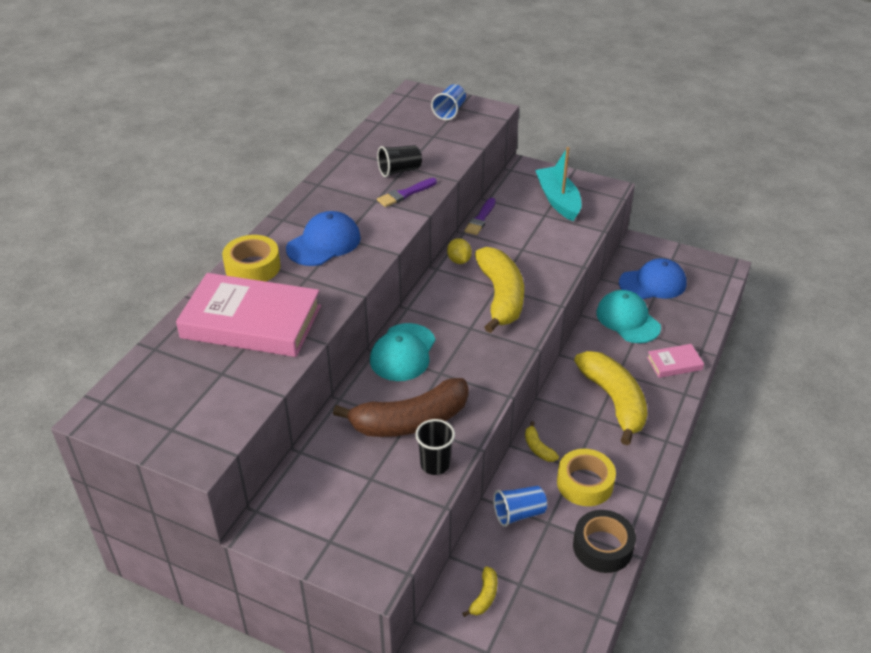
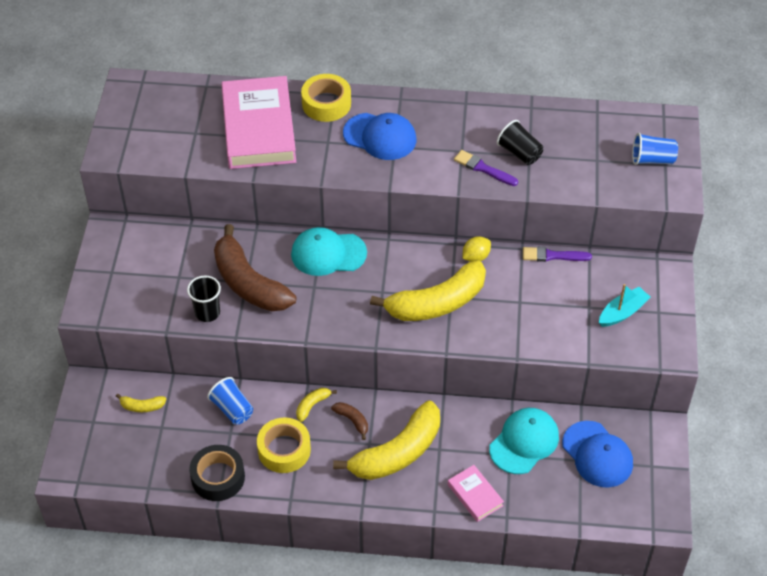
camera: 70 degrees right, 10 degrees up
(558, 200) = (622, 312): turquoise boat -> turquoise boat, size x0.67
(567, 423) = (352, 420): none -> brown banana

